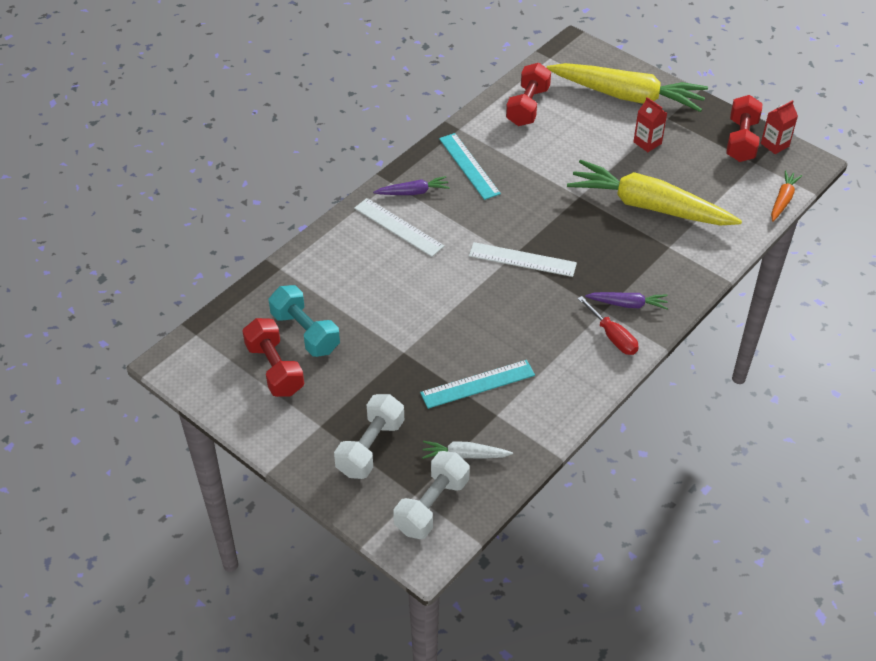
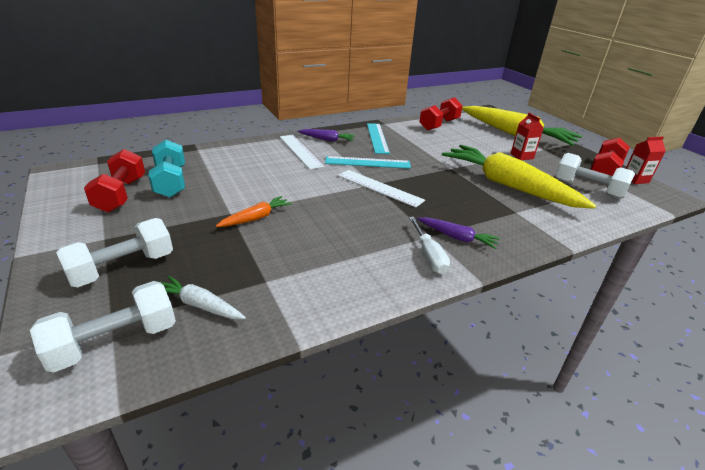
camera: 20 degrees right, 15 degrees down
(477, 384) = (270, 252): turquoise ruler -> turquoise ruler (367, 162)
(612, 336) = (428, 256): red screwdriver -> white screwdriver
(729, 181) = (587, 189): none -> white dumbbell
(783, 200) = (639, 210): orange carrot -> orange carrot (256, 218)

